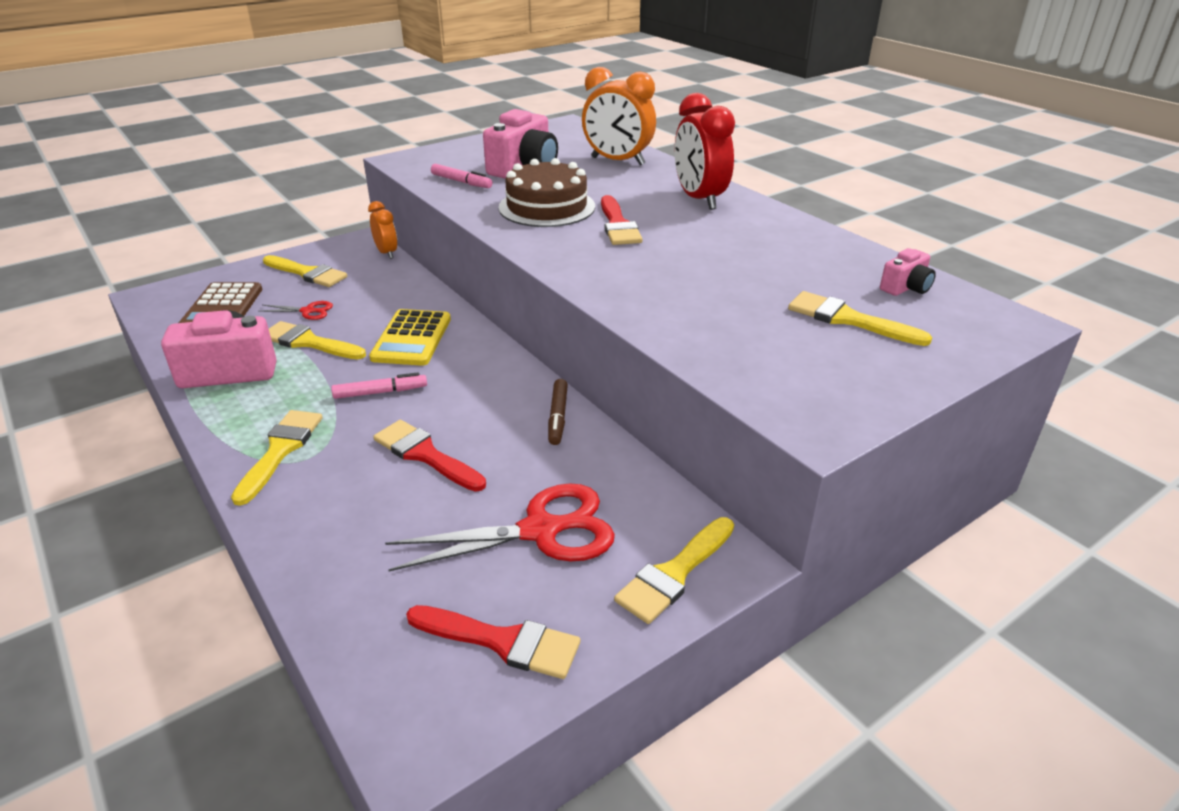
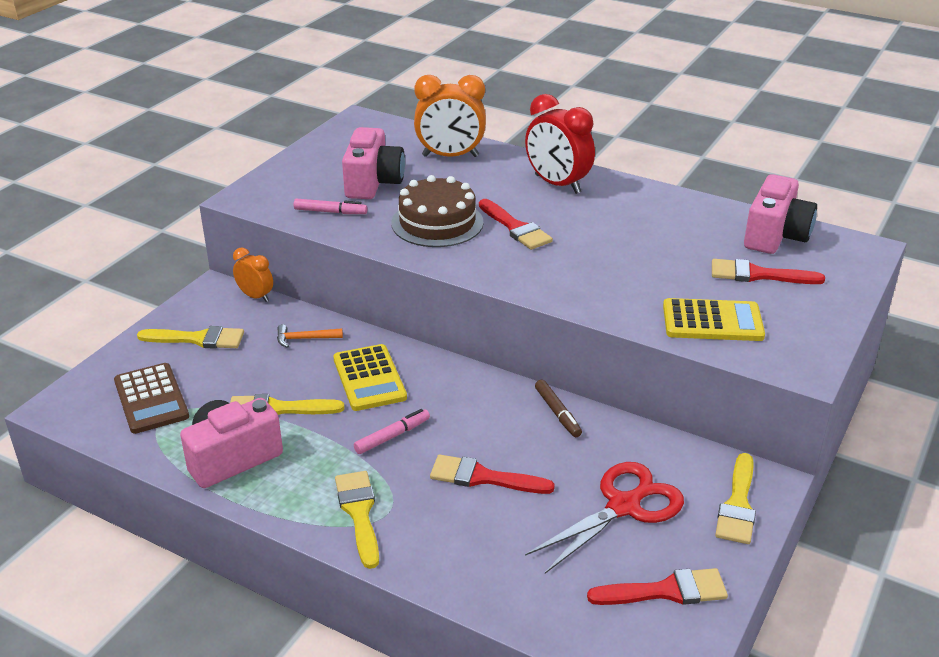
camera: 25 degrees left, 0 degrees up
(308, 311) = (242, 378): red scissors -> none
(391, 293) = (304, 339): none -> orange hammer
(747, 351) = (712, 321): none -> yellow calculator
(848, 319) = (758, 275): yellow brush -> red brush
(906, 288) = (775, 236): pink camera -> pink camera, size x1.92

